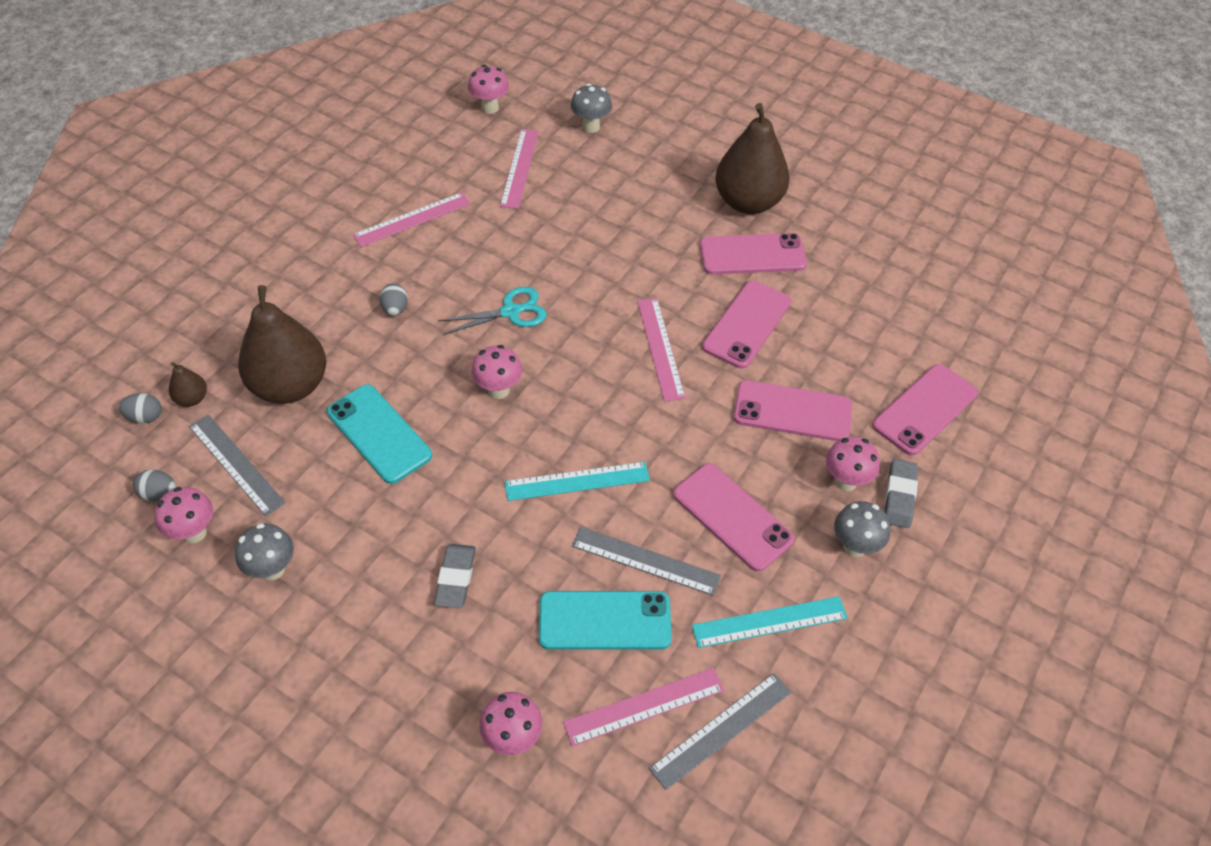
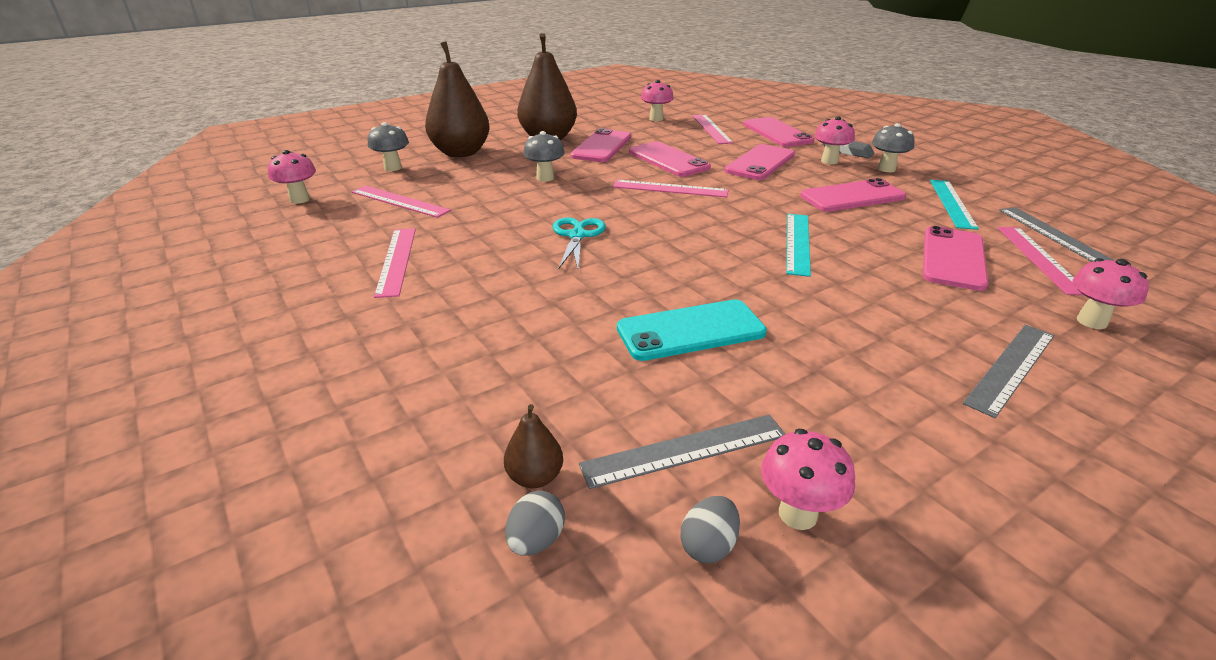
camera: 65 degrees left, 20 degrees down
(272, 569) = (876, 444): grey mushroom -> grey mushroom (545, 178)
(290, 386) = (576, 381): brown pear -> brown pear (461, 153)
(395, 309) = (516, 291): grey egg -> none
(456, 578) = (901, 318): grey eraser -> none
(498, 390) = (671, 257): pink mushroom -> pink mushroom (656, 119)
(604, 620) = (953, 258): turquoise phone -> pink phone
(645, 560) = (890, 232): grey ruler -> grey ruler (1010, 367)
(892, 337) = (711, 129): none -> pink ruler

